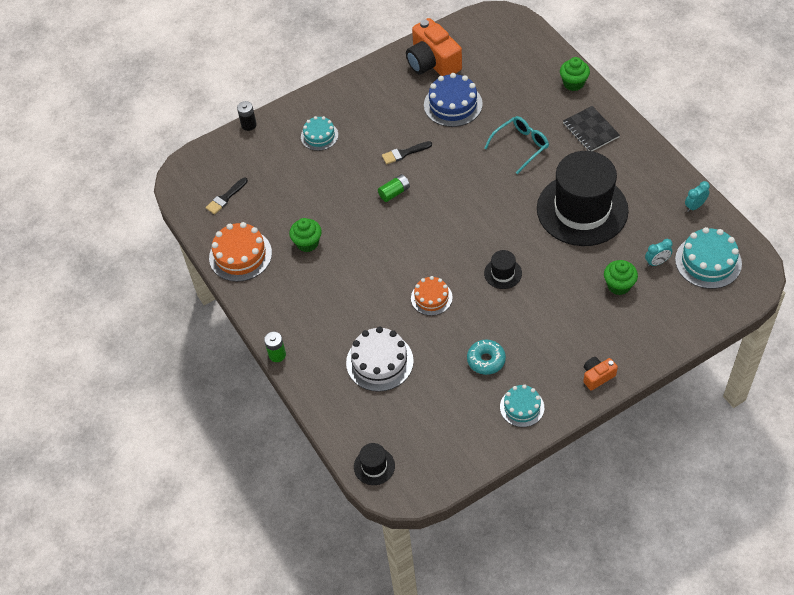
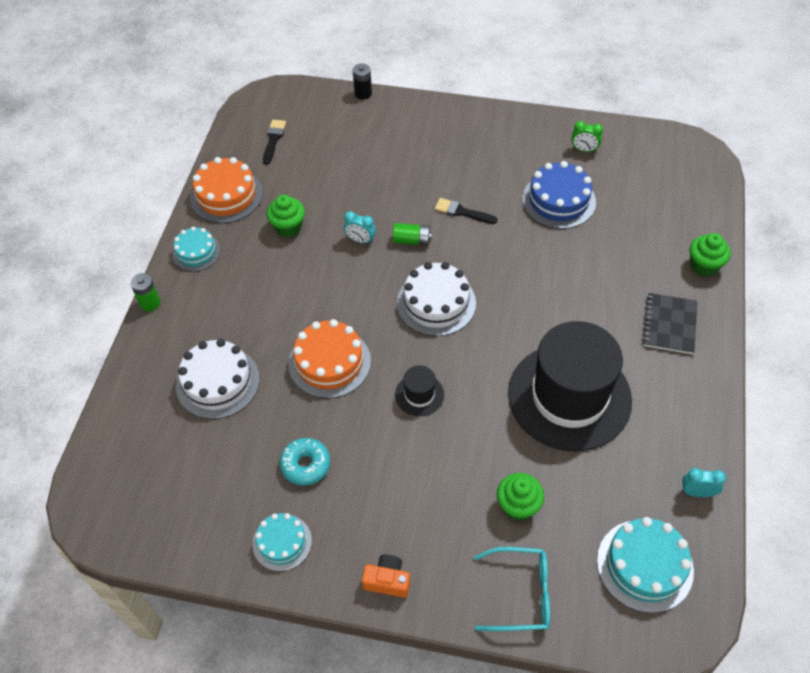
camera: 40 degrees right, 0 degrees up
(225, 198) = (273, 139): black brush -> black brush turned 105 degrees clockwise
(319, 136) = (408, 143): turquoise cake -> turquoise cake (196, 252)
(374, 466) = (98, 474): black hat -> none
(431, 298) = (329, 362): orange cake -> orange cake, size x1.57
(432, 62) = (584, 150): orange camera -> green clock
(452, 217) = (436, 303): none -> white cake
(521, 146) = (579, 287): turquoise glasses -> turquoise glasses (521, 594)
(657, 262) = (586, 517): turquoise clock -> turquoise clock (360, 240)

